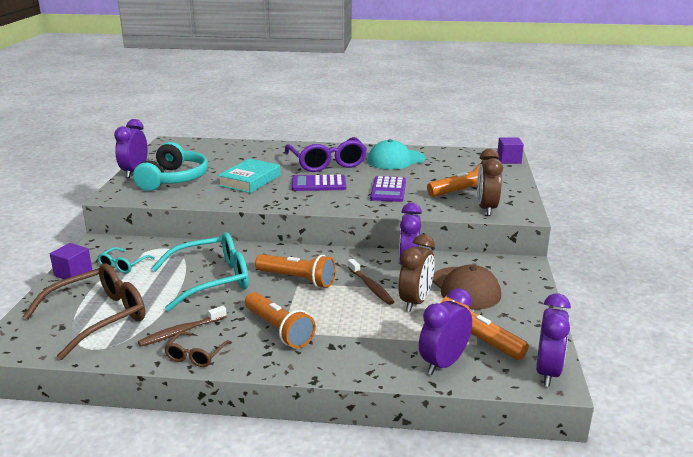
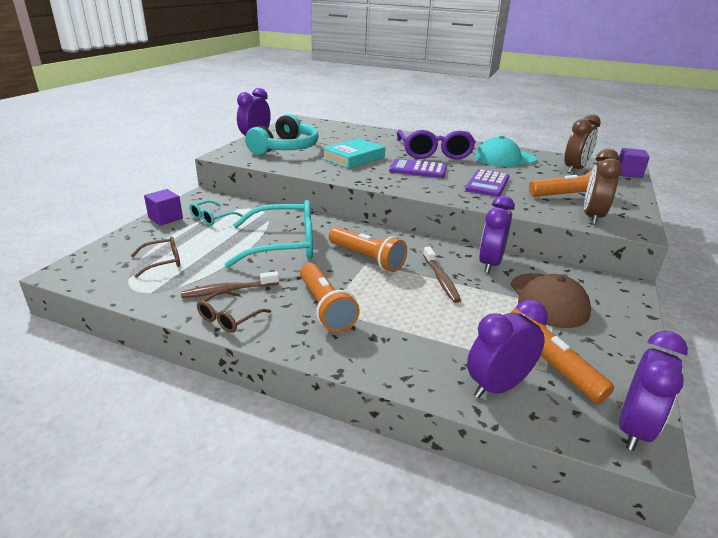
camera: 15 degrees right, 5 degrees up
(100, 317) = (163, 261): brown glasses -> brown glasses, size x0.49
(415, 302) = (485, 305): brown clock -> brown clock (575, 169)

